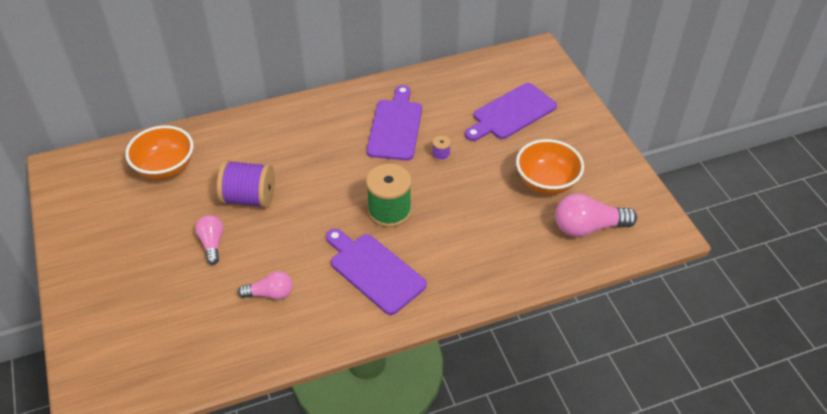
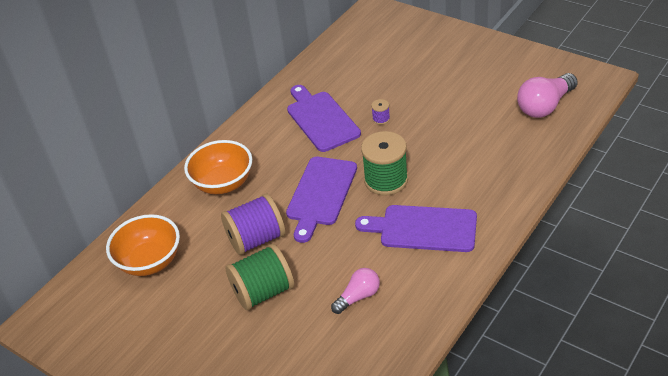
camera: 30 degrees left, 5 degrees down
(212, 243) = (263, 292): pink light bulb -> green spool
(511, 113) = (402, 61): purple cutting board -> purple cutting board (320, 194)
(546, 182) = (482, 93): orange bowl -> orange bowl (223, 183)

